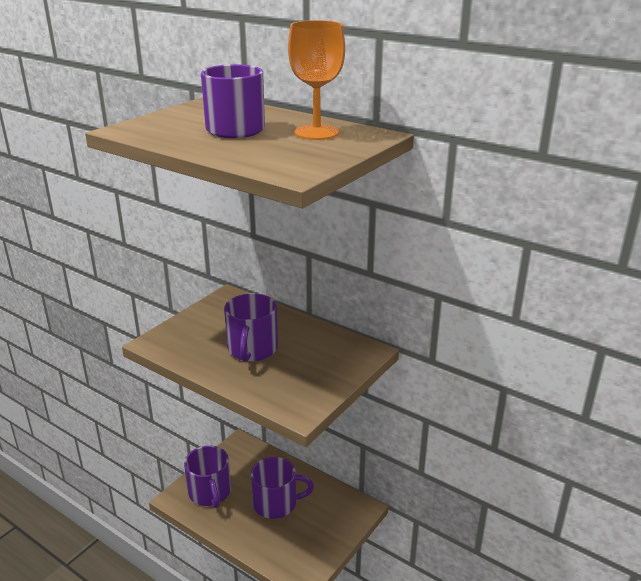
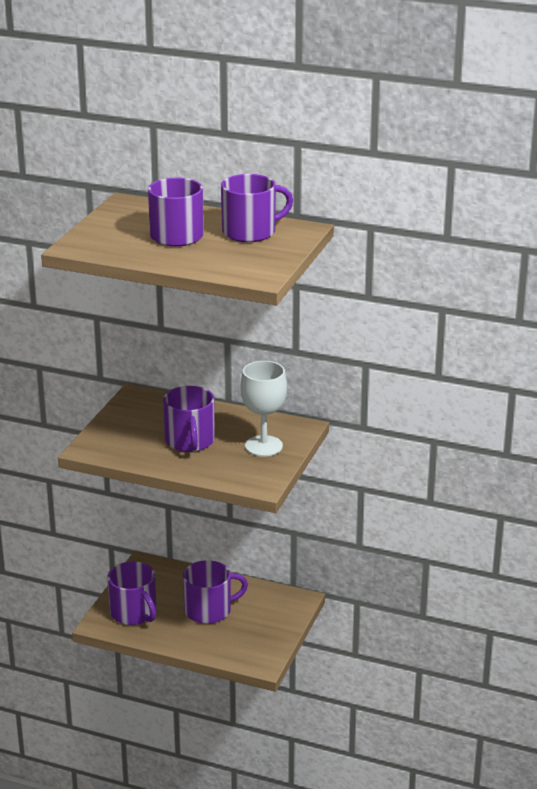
camera: 15 degrees left, 0 degrees up
(316, 133) = (250, 232): orange goblet -> purple mug
(321, 366) = (263, 446): none -> white goblet

